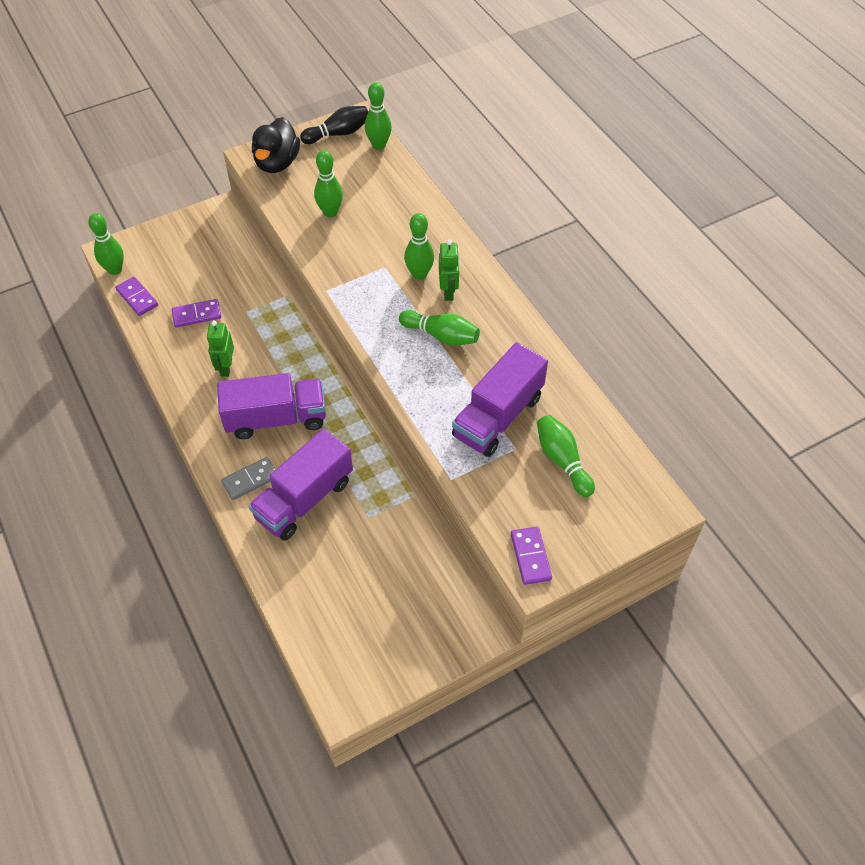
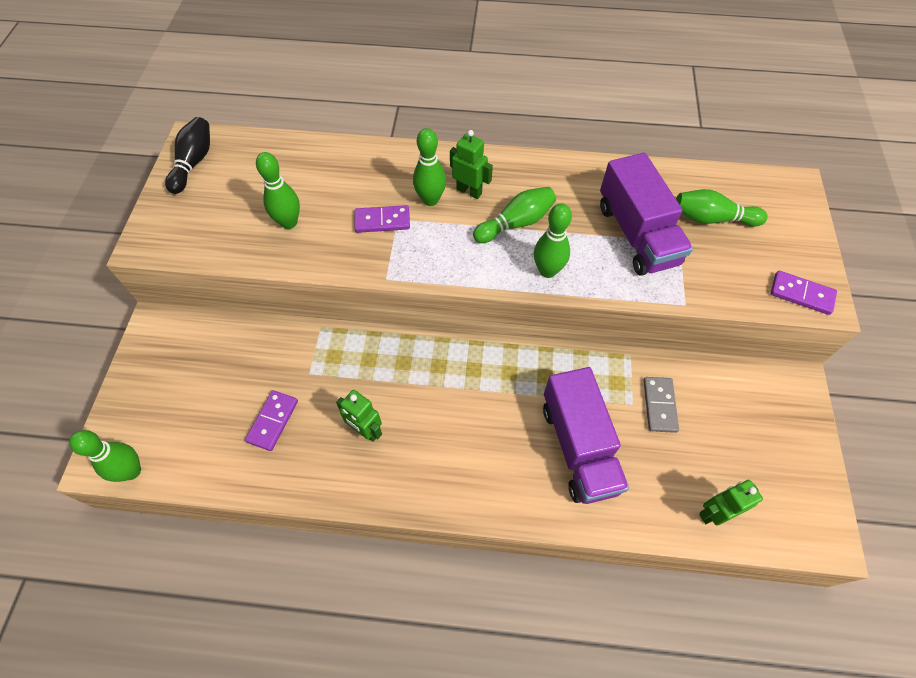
camera: 55 degrees left, 5 degrees up
(137, 298) = (194, 468): purple domino -> purple domino (382, 221)
(250, 480) = (524, 483): grey domino -> grey domino (659, 405)
(276, 419) = (465, 419): purple truck -> none
(277, 163) = (177, 229): black duck -> none
(311, 613) = (714, 513): none -> green robot
(379, 145) = (242, 143): green bowling pin -> green bowling pin (547, 271)

